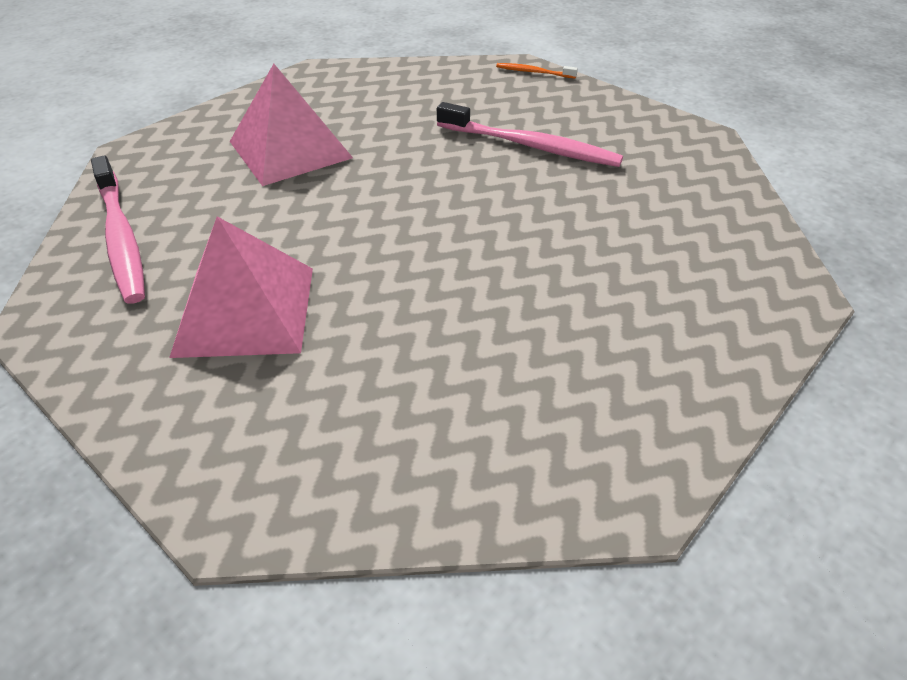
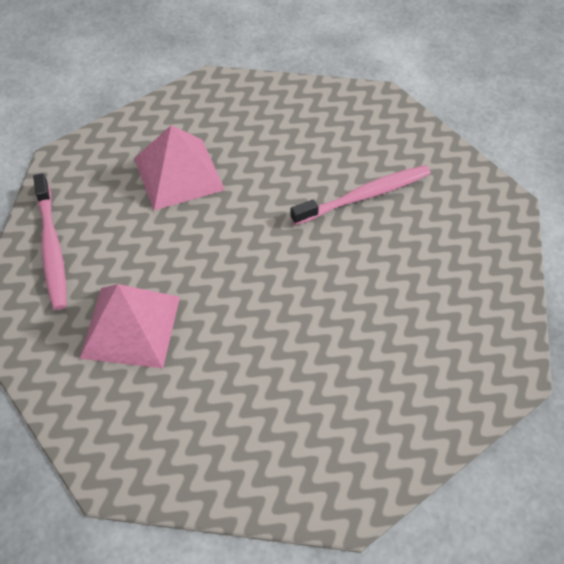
camera: 10 degrees right, 10 degrees up
(530, 146) = (364, 196): pink toothbrush -> pink toothbrush turned 60 degrees counterclockwise
(533, 72) = (390, 107): orange toothbrush -> none

